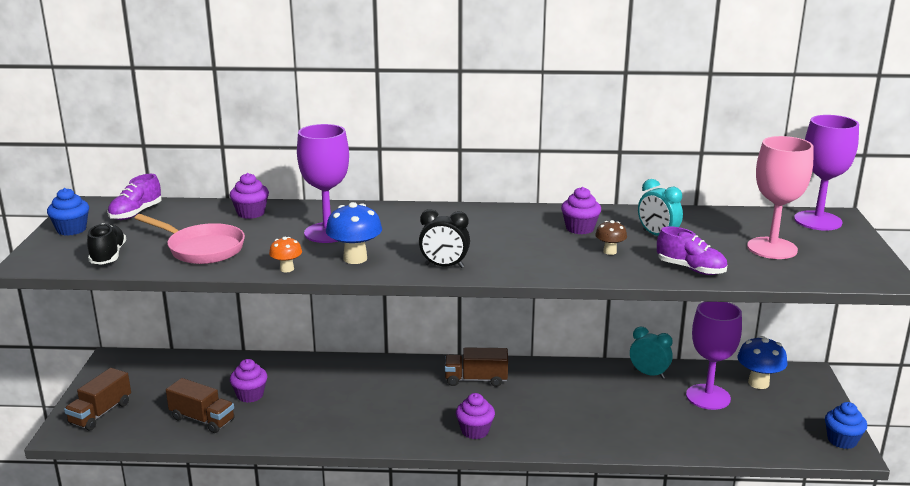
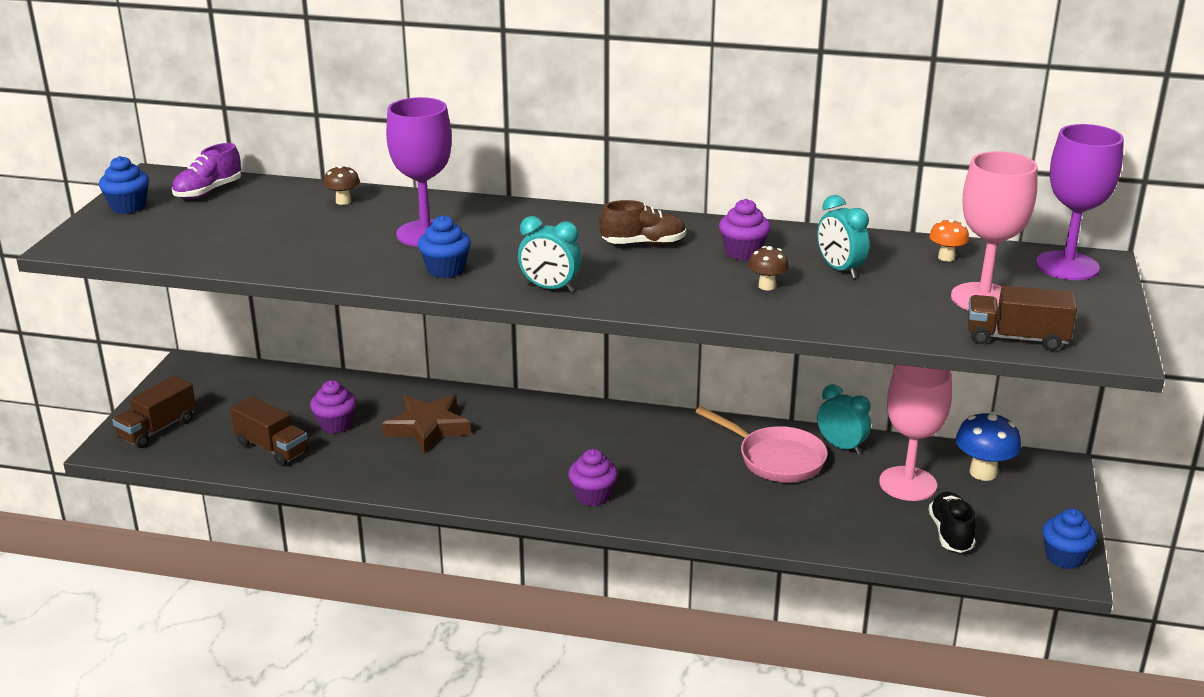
camera: 10 degrees right, 5 degrees up
(108, 256) = (159, 243): black shoe -> black shoe (950, 533)
(202, 249) = (269, 243): pink pan -> pink pan (775, 459)
(251, 213) = (343, 201): purple cupcake -> brown mushroom
(287, 269) = (359, 276): orange mushroom -> orange mushroom (946, 257)
(326, 390) = (428, 427): none -> brown star
(355, 258) = (445, 270): blue mushroom -> blue cupcake
(444, 266) = (550, 288): black clock -> turquoise clock
(476, 379) = (616, 432): brown truck -> brown truck (1016, 338)
(501, 228) = (643, 243): none -> brown shoe
(691, 269) = (860, 318): purple shoe -> none
(708, 397) = (907, 484): purple goblet -> pink goblet

